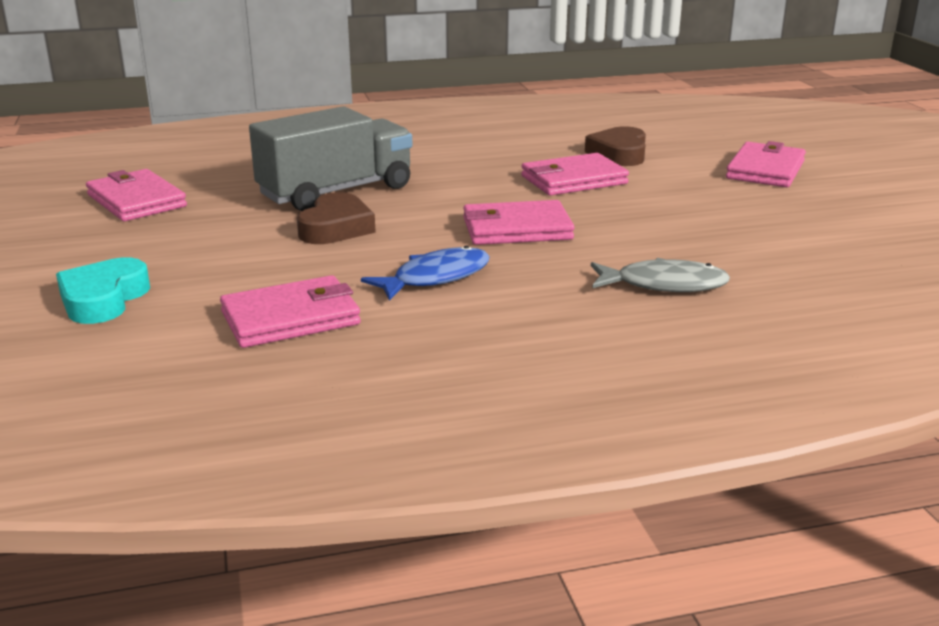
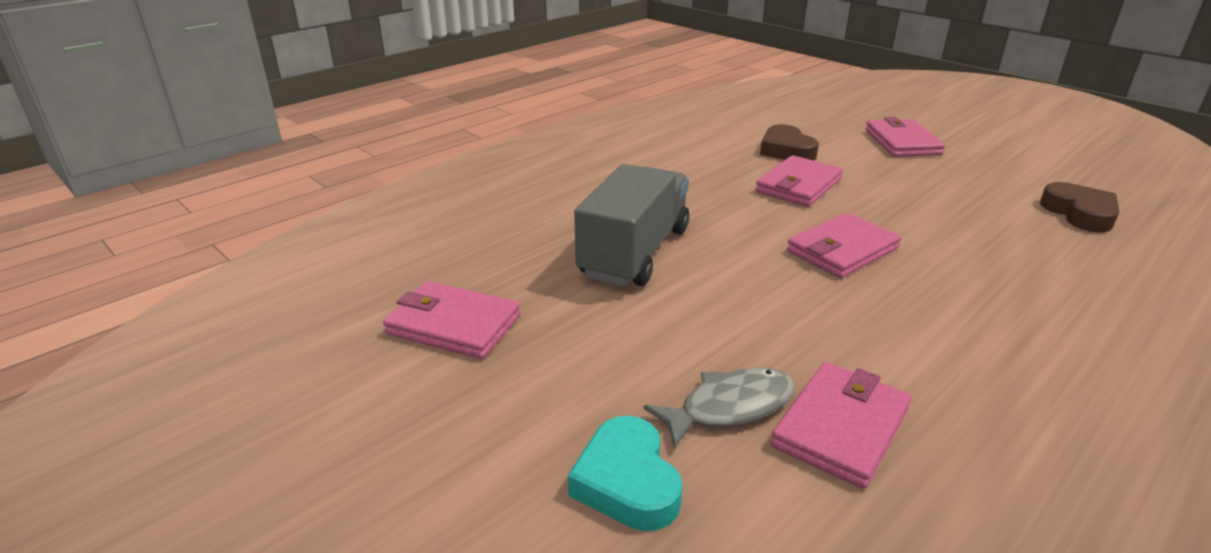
camera: 30 degrees left, 5 degrees up
(336, 228) = (701, 296): brown heart -> brown heart (1079, 213)
(435, 277) = (872, 327): blue fish -> none
(664, 284) = (1027, 274): grey fish -> grey fish (730, 407)

